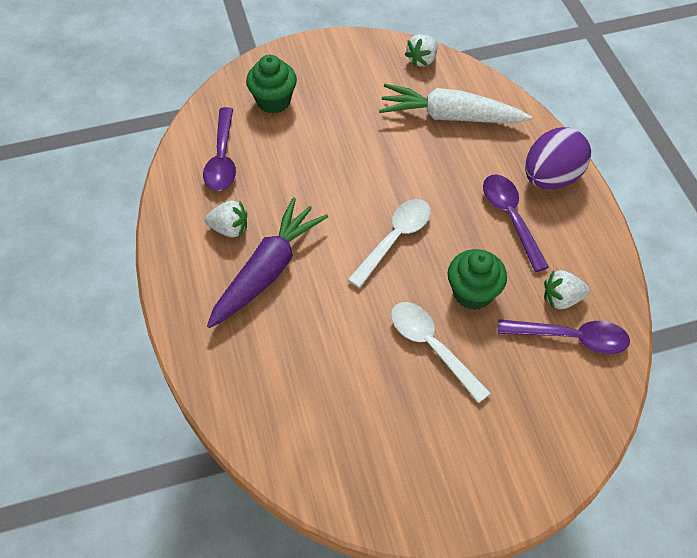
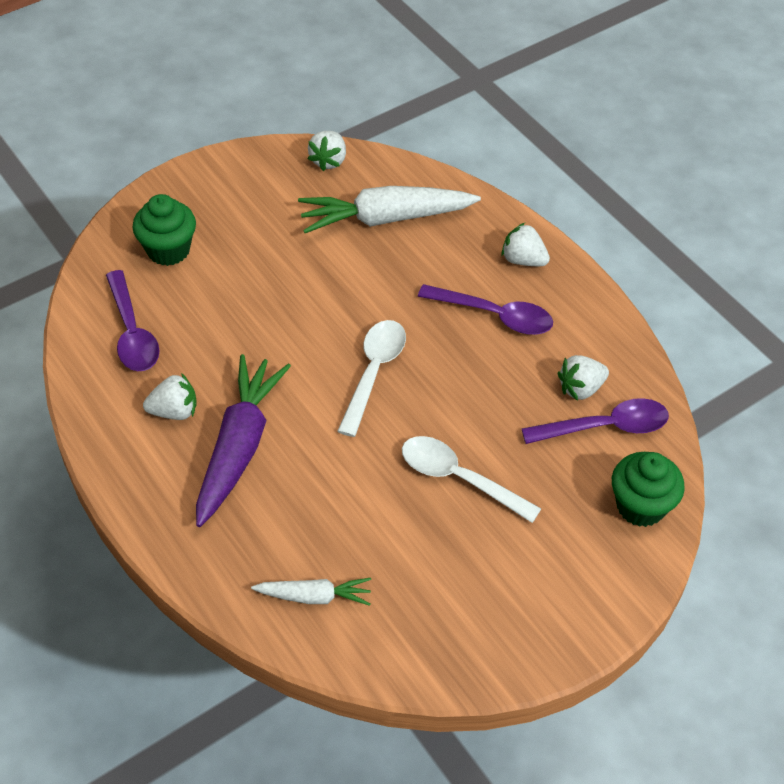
camera: 20 degrees left, 5 degrees down
(279, 411) = (314, 596): none -> white carrot
(472, 293) = (482, 408): green cupcake -> green cupcake (640, 506)
(510, 218) = (494, 315): purple spoon -> purple spoon turned 150 degrees clockwise
(551, 177) = (523, 260): purple egg -> white strawberry

